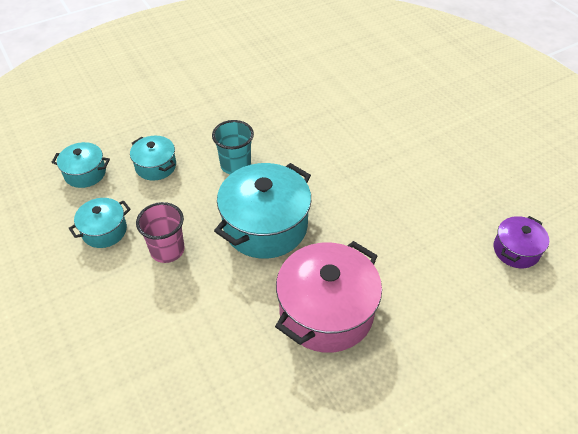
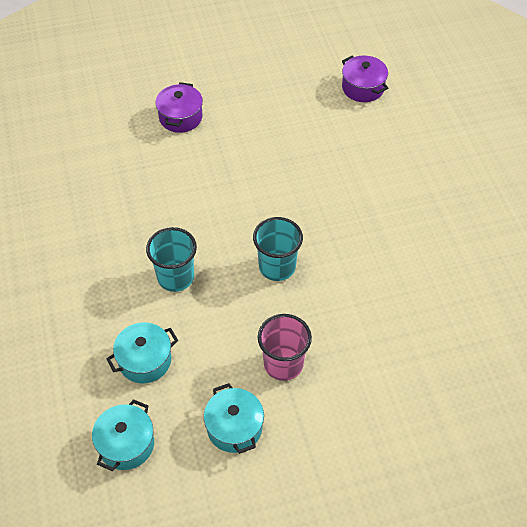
camera: 75 degrees left, 5 degrees up
(265, 226) = (277, 267): turquoise pot -> turquoise cup
(326, 312) = (396, 240): pink pot -> none
(402, 130) = (180, 117): none -> purple pot

